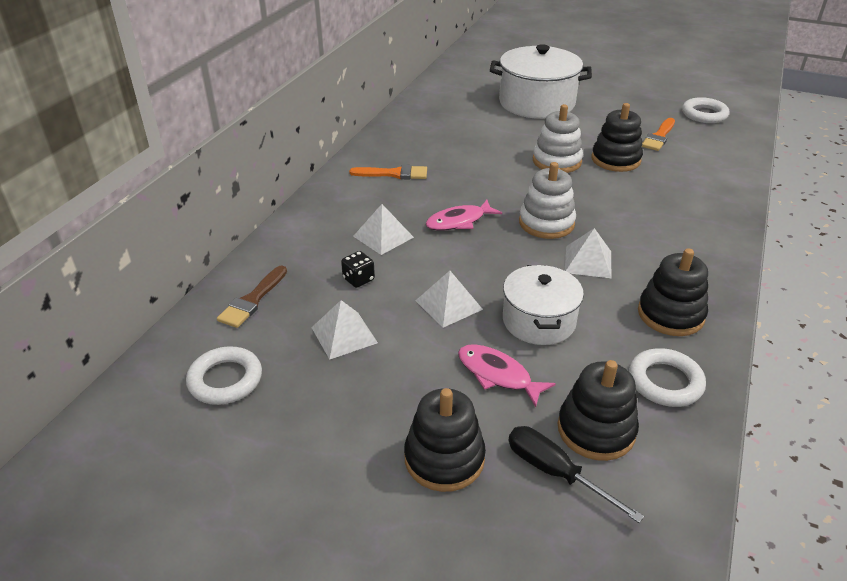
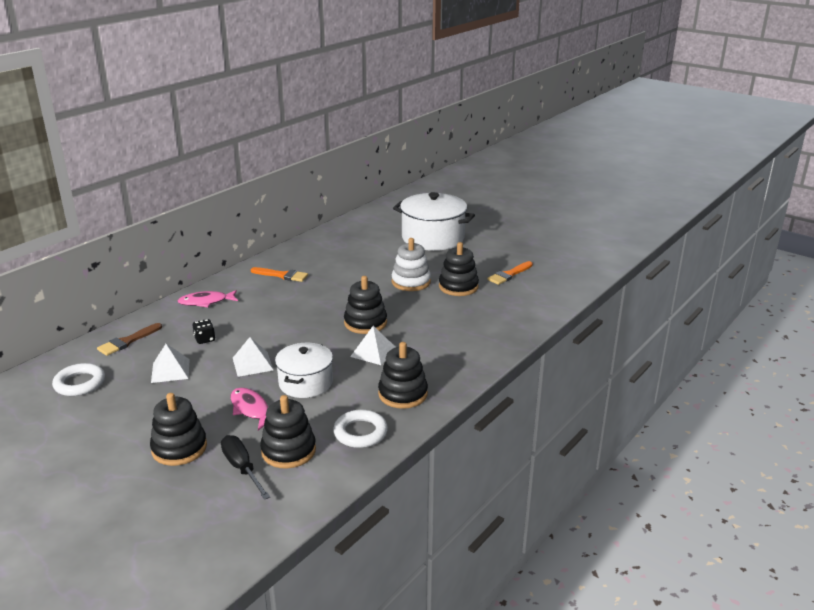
camera: 15 degrees right, 10 degrees down
(383, 236) = (242, 315): white pyramid -> none
(459, 221) = (303, 313): pink fish -> pink fish (206, 302)
(546, 223) = (365, 323): white stacking toy -> black stacking toy
(704, 114) = (564, 262): white ring -> none

